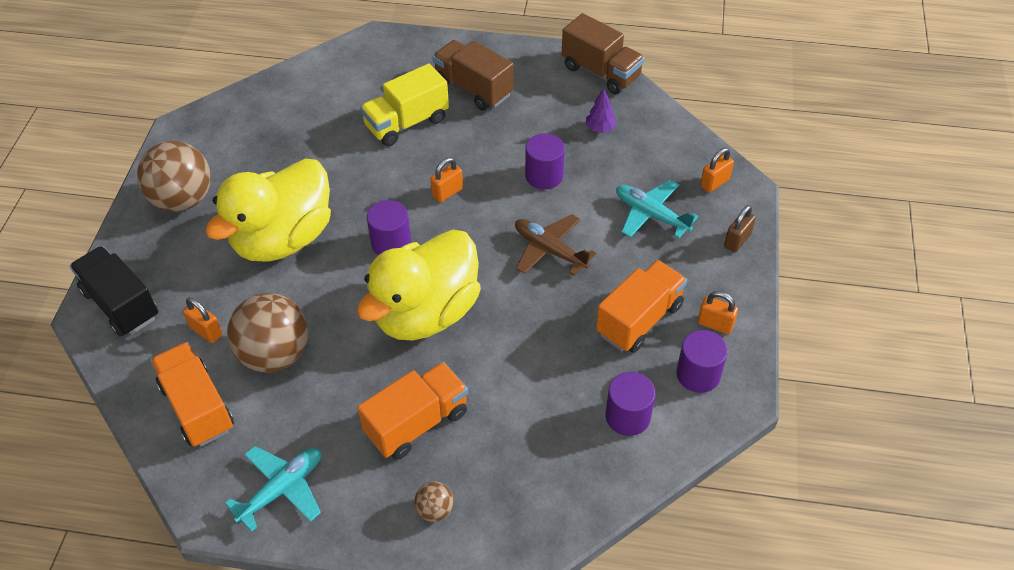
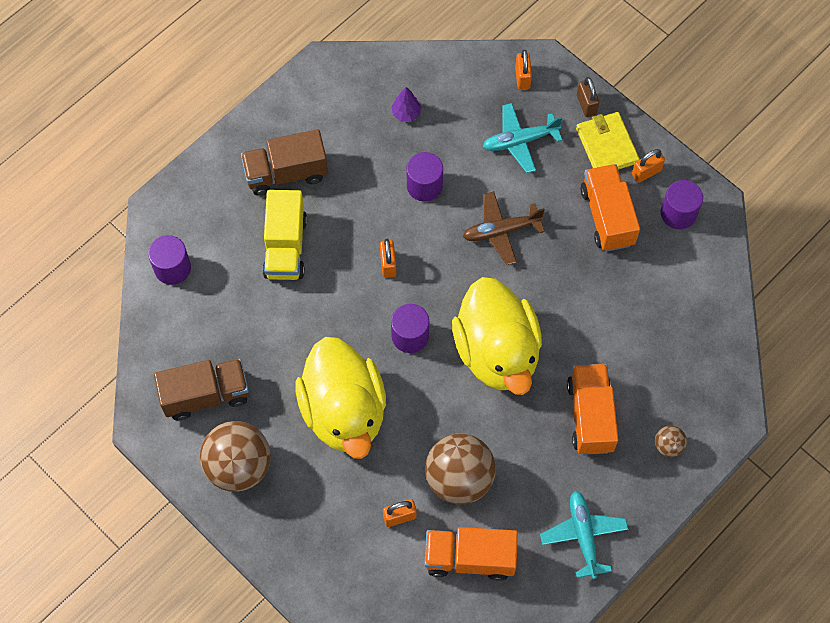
camera: 55 degrees left, 15 degrees up
(121, 304) = (323, 568): black truck -> none
(601, 72) = (344, 69): brown truck -> brown truck (206, 395)
(627, 416) = (680, 280): purple cylinder -> purple cylinder (172, 268)
(712, 278) = (606, 145): none -> yellow wallet

